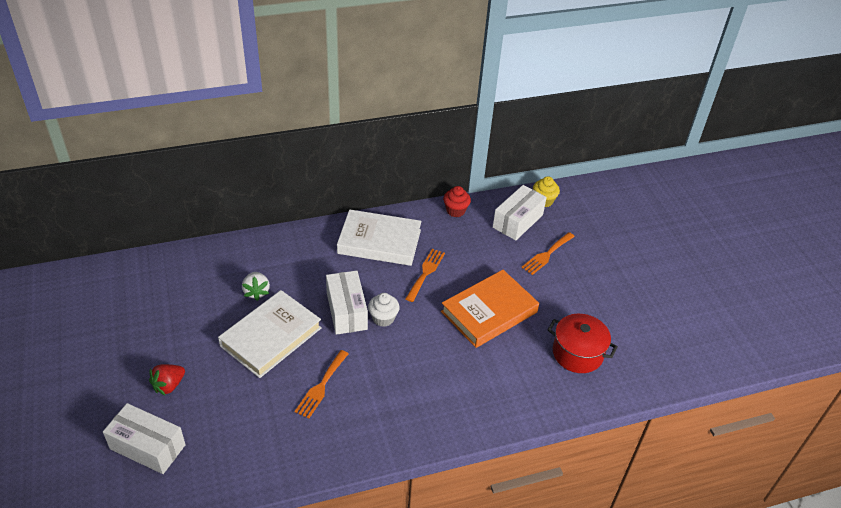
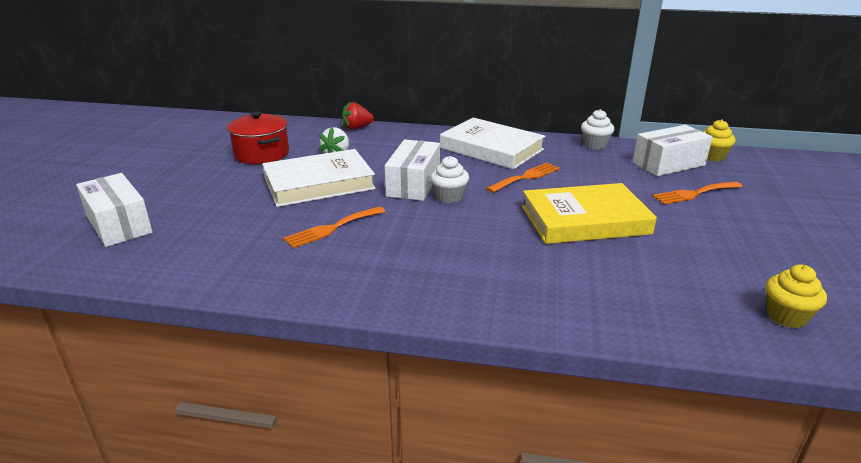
camera: 30 degrees right, 15 degrees down
(169, 385) = (190, 191): red strawberry -> red strawberry (356, 128)
(455, 211) = (594, 145): red cupcake -> white cupcake
(489, 312) = (584, 220): orange book -> yellow book
(577, 353) = (695, 284): red pot -> red pot (262, 154)
(631, 363) = (786, 316): none -> yellow cupcake

